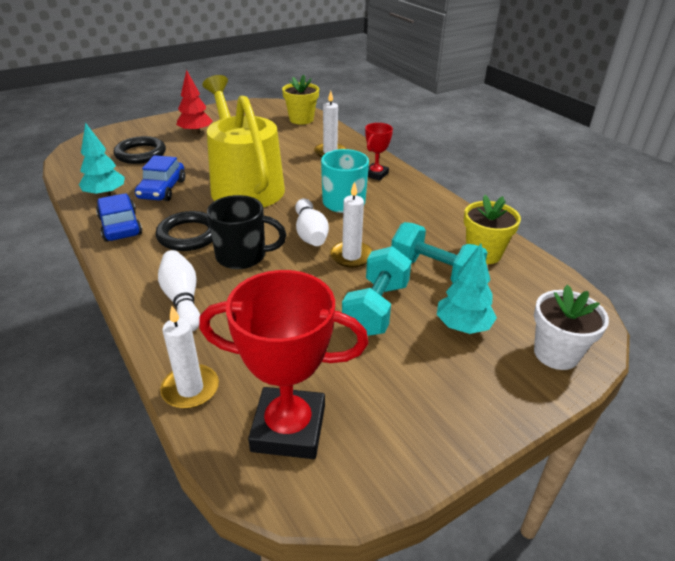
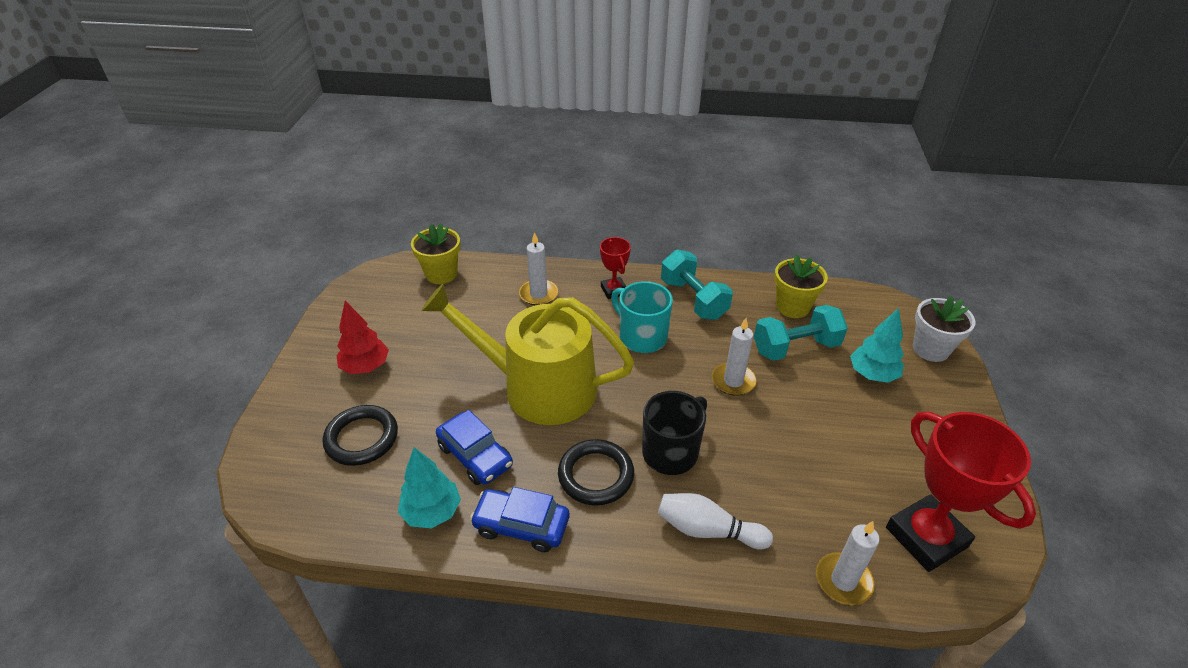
camera: 50 degrees left, 5 degrees up
(288, 428) = (926, 537): red trophy -> red trophy turned 75 degrees counterclockwise
(310, 233) = (674, 387): white bowling pin -> none
(376, 309) = (818, 408): turquoise dumbbell -> turquoise dumbbell (693, 299)

